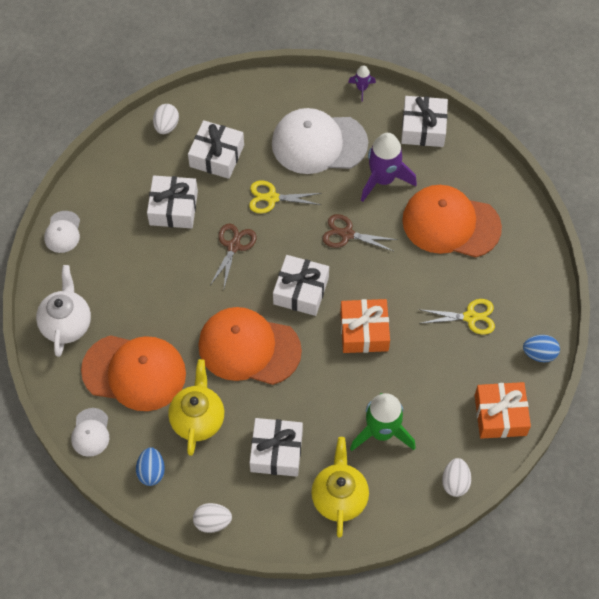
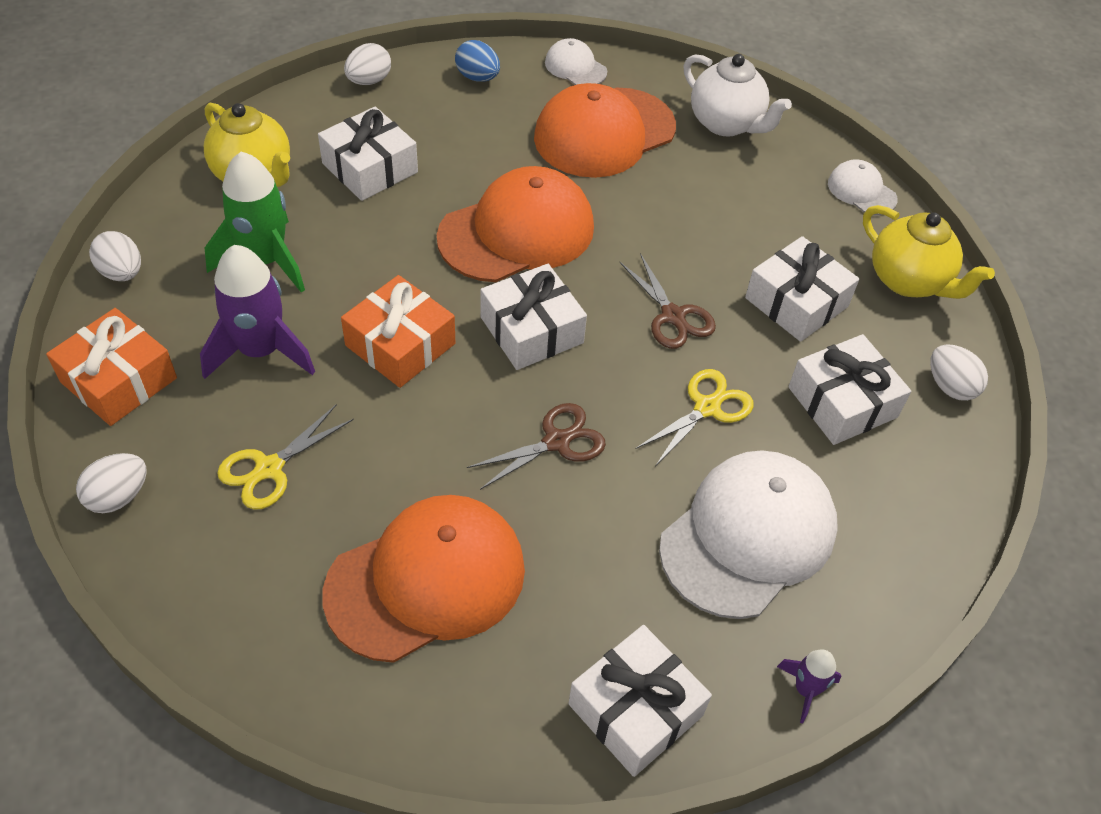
camera: 130 degrees right, 10 degrees down
(198, 419) = (487, 140): yellow teapot -> yellow teapot (908, 281)
(383, 179) = (597, 562): purple rocket -> purple rocket (261, 351)
(539, 354) = (118, 496): blue egg -> white egg

